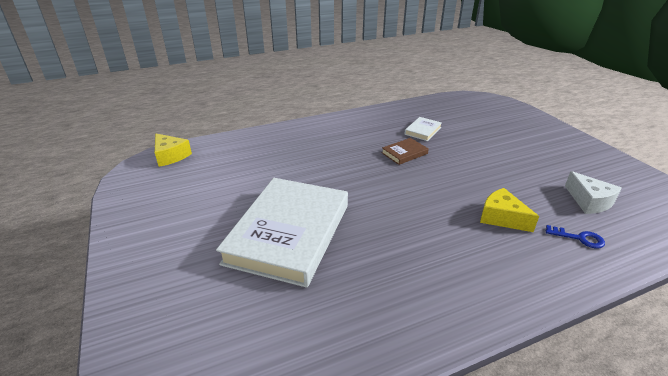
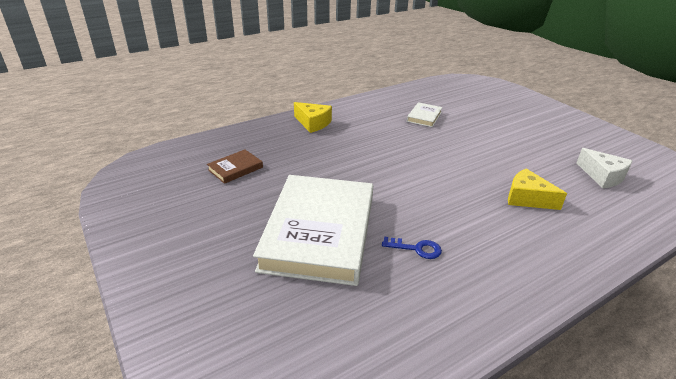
camera: 10 degrees left, 0 degrees up
(170, 156) = (157, 160): yellow cheese -> yellow cheese (313, 123)
(404, 153) = (413, 141): brown book -> brown book (235, 168)
(579, 238) = (604, 212): blue key -> blue key (416, 249)

